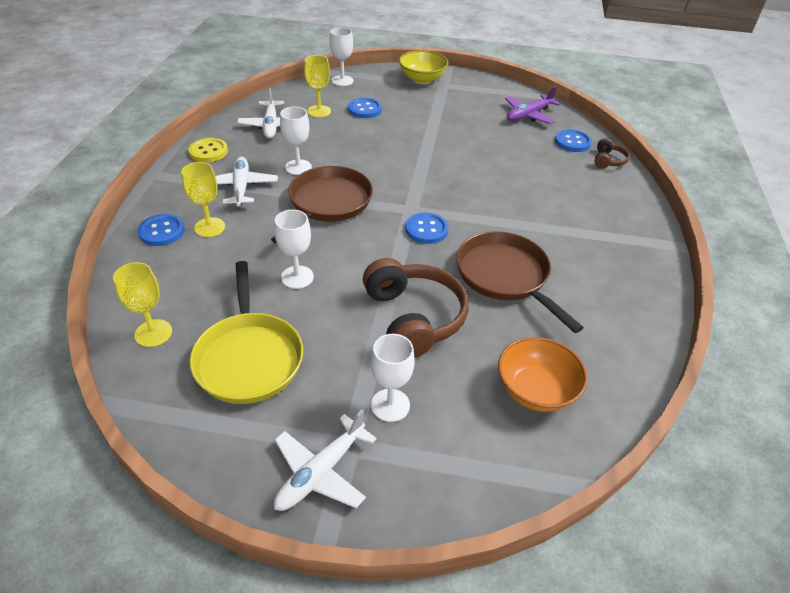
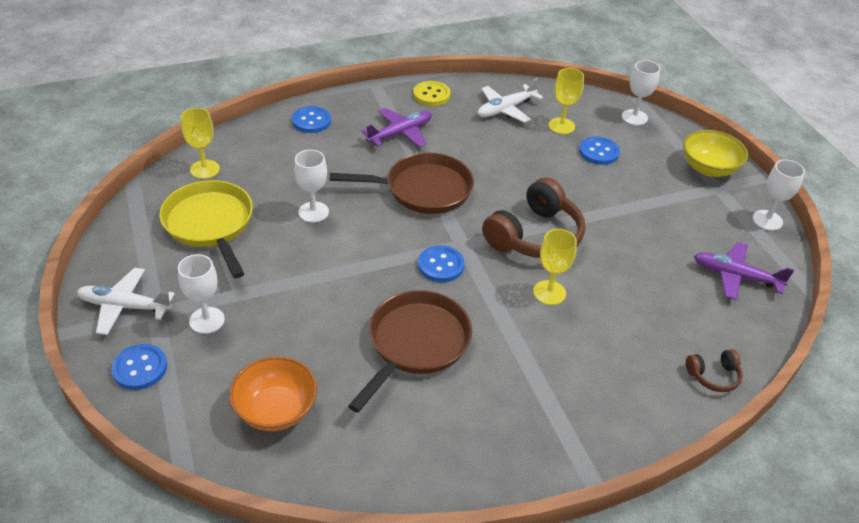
camera: 60 degrees right, 0 degrees up
(209, 227) = (335, 141): yellow goblet -> yellow goblet (549, 292)
(241, 187) = (400, 133): white plane -> purple plane
(249, 357) = (210, 225): yellow pan -> yellow pan turned 105 degrees clockwise
(298, 167) = (459, 151): white goblet -> white goblet (767, 220)
(413, 318) = (313, 299): brown headphones -> brown headphones (535, 235)
(572, 142) = (719, 332): blue button -> blue button (140, 368)

